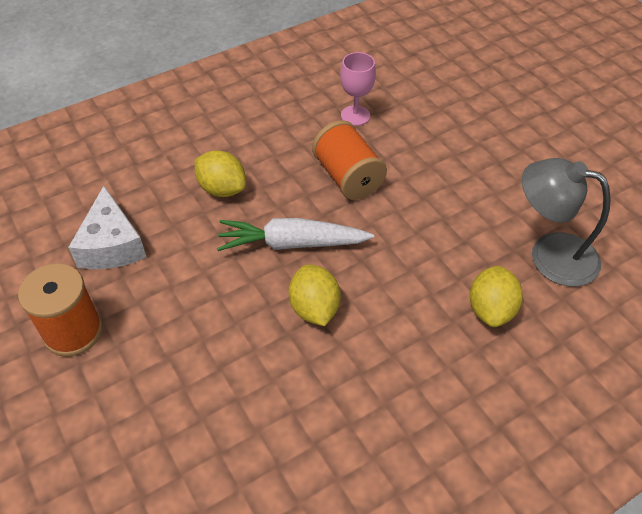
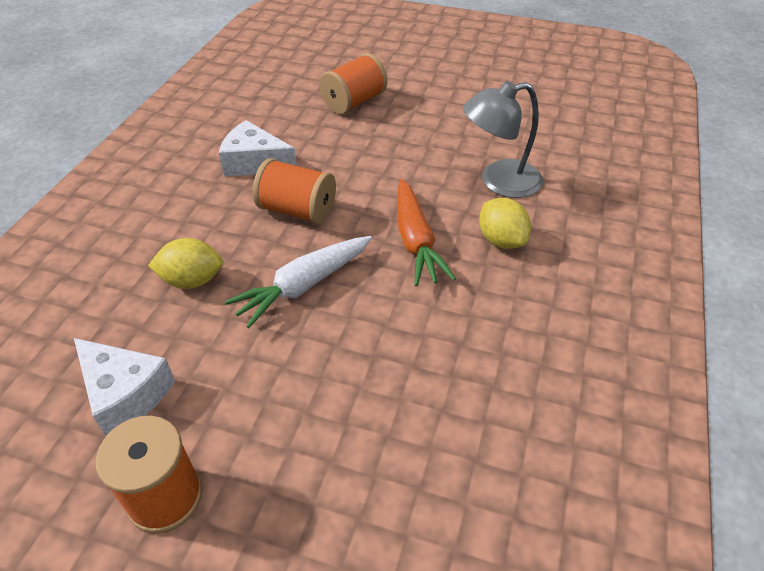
camera: 40 degrees left, 5 degrees down
(314, 308) = (375, 322): yellow lemon -> none
(355, 115) = (254, 163): pink goblet -> white cheese
(415, 262) = (416, 241): none -> orange carrot
(494, 101) = (354, 102): none -> orange spool

